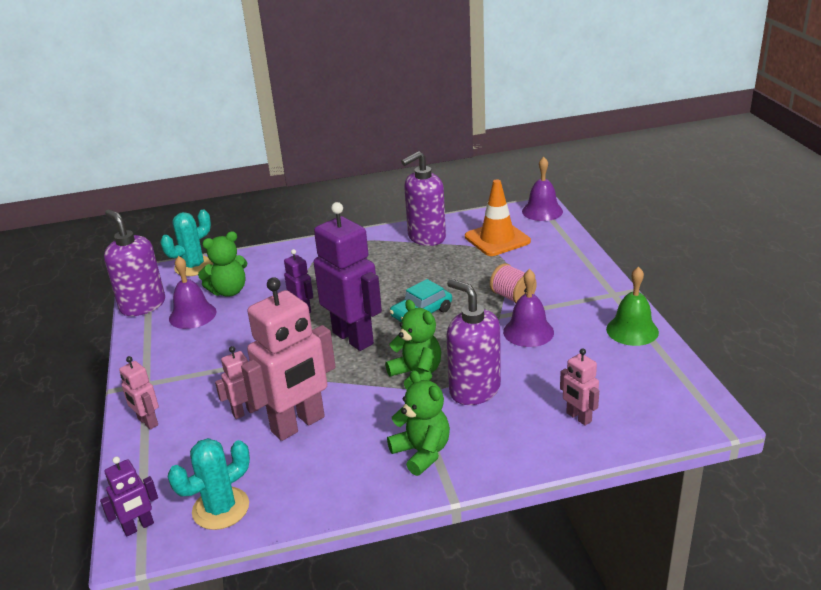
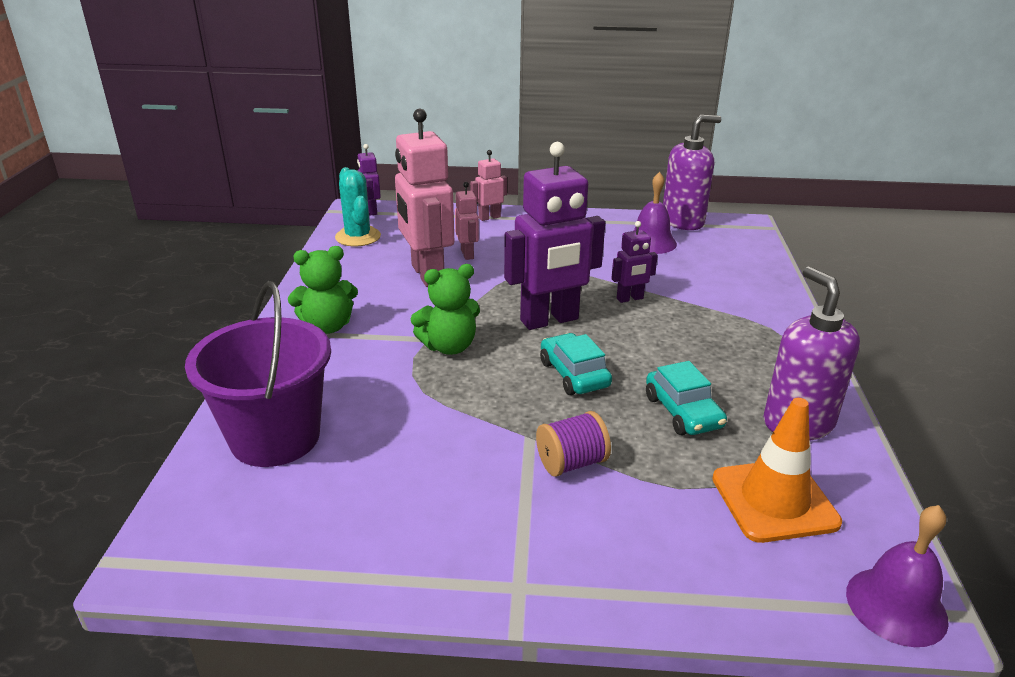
camera: 105 degrees right, 0 degrees up
(194, 266) = (758, 248): turquoise cactus -> none
(229, 291) = (692, 262): green teddy bear -> none
(439, 270) = (683, 412): none -> turquoise car
(474, 390) = (390, 377): purple soap dispenser -> none
(513, 297) = (571, 463): pink spool -> purple spool
(528, 332) = (473, 451): purple bell -> none
(578, 417) = (275, 437): pink robot -> purple bucket
(632, 330) = (401, 563): green bell -> none

